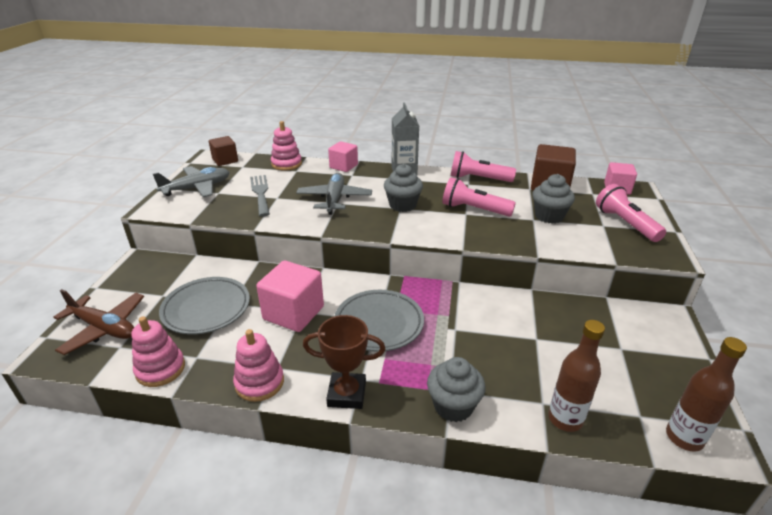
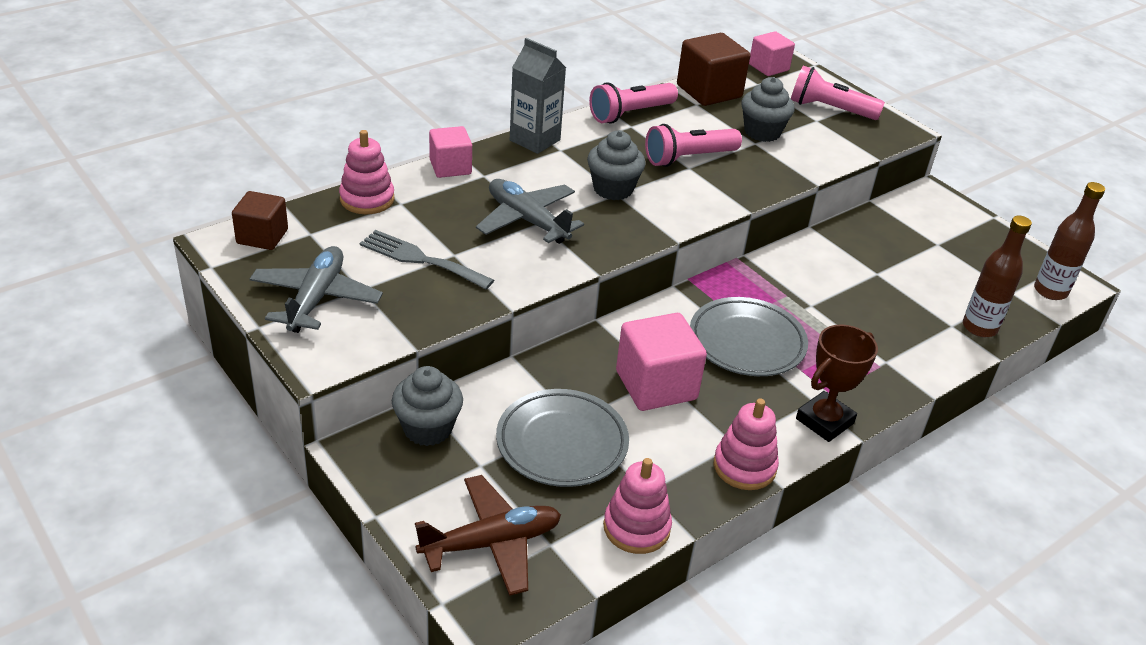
camera: 50 degrees left, 5 degrees up
(453, 406) = (906, 371): grey cupcake -> grey cupcake (427, 428)

